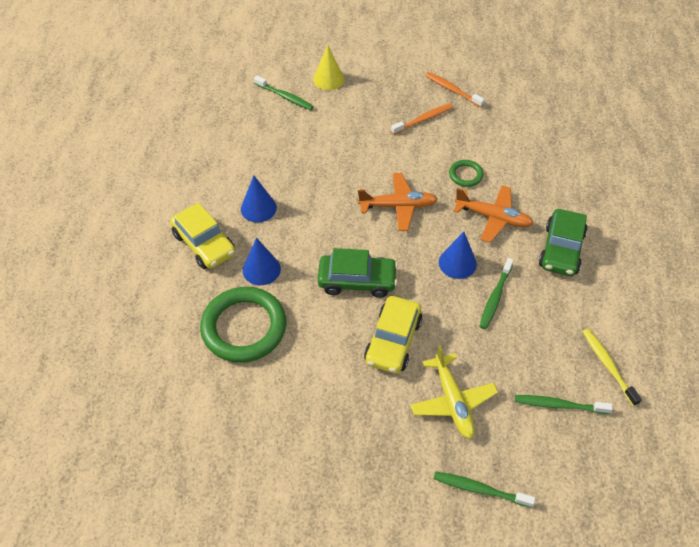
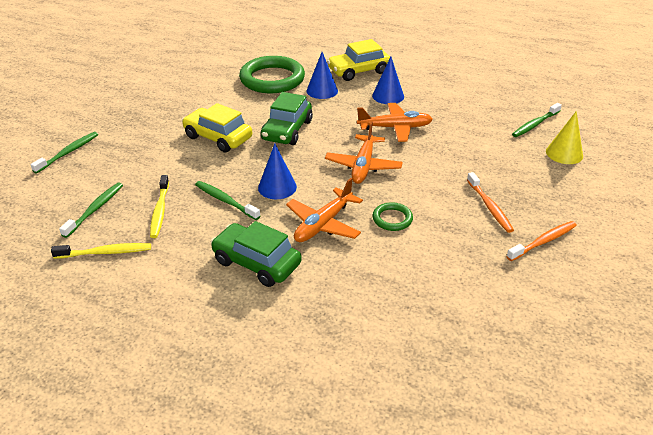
camera: 105 degrees right, 15 degrees down
(323, 193) = (395, 128): none -> orange plane
(452, 401) = (144, 155): yellow plane -> none
(534, 346) = (160, 211): none -> yellow toothbrush

